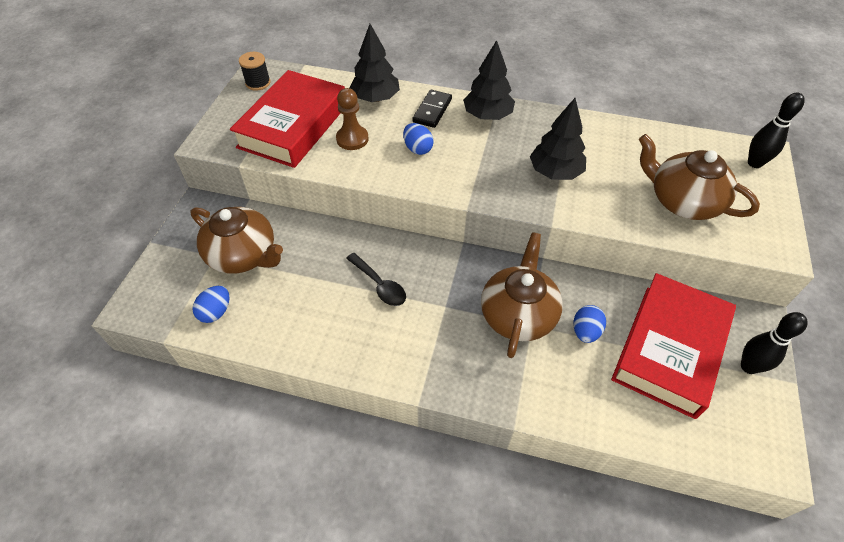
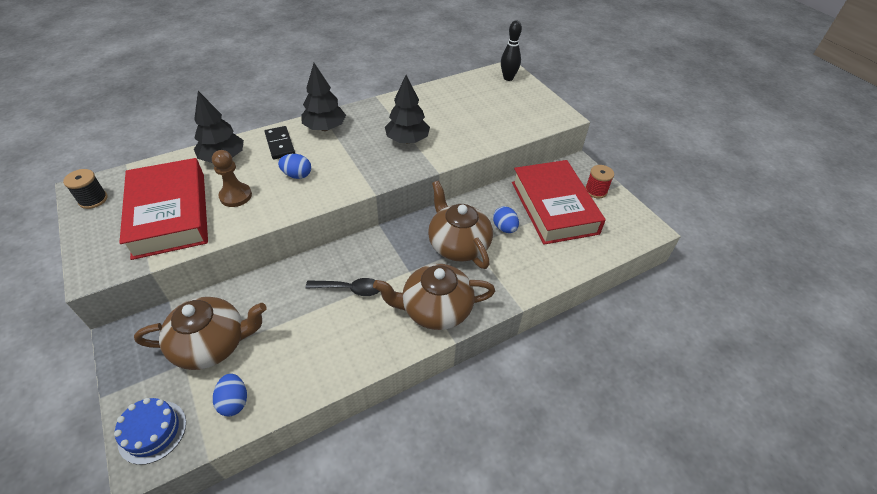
camera: 45 degrees left, 5 degrees down
(154, 292) = (152, 431): none -> blue cake
(682, 201) = (494, 117): brown teapot -> brown teapot (435, 309)
(748, 366) = (596, 191): black bowling pin -> red spool

